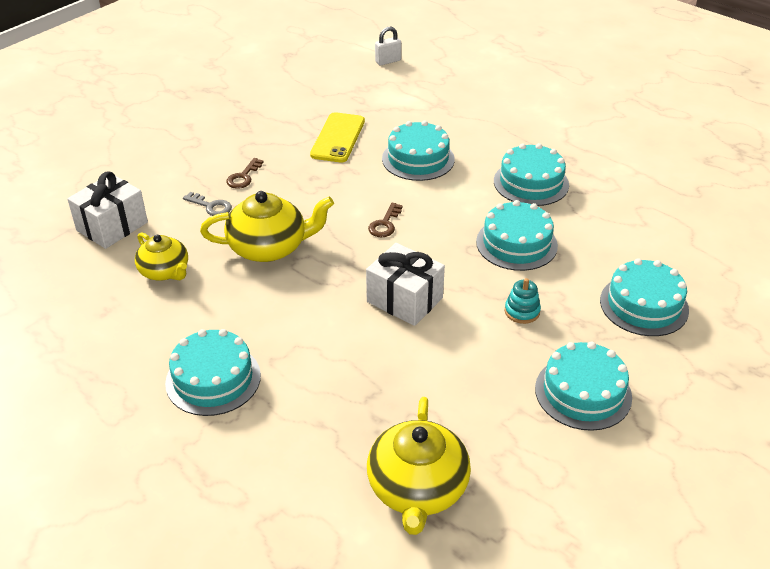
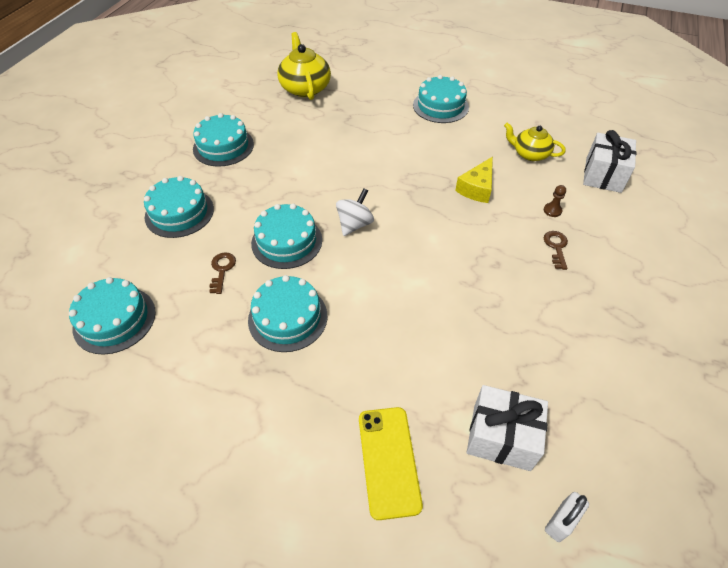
camera: 160 degrees right, 10 degrees up
(211, 206) = (552, 210): grey key -> brown pawn
(269, 247) = (477, 188): yellow teapot -> yellow cheese
(338, 138) = (512, 325): yellow phone -> yellow phone (388, 461)
(385, 224) = (403, 231): brown key -> brown key (222, 270)
(404, 300) = (356, 174): white gift -> white gift (501, 437)
(418, 159) = (413, 318): turquoise cake -> turquoise cake (114, 319)
(434, 243) = (355, 224): none -> white spinning top
(522, 311) = (270, 186): turquoise stacking toy -> none

